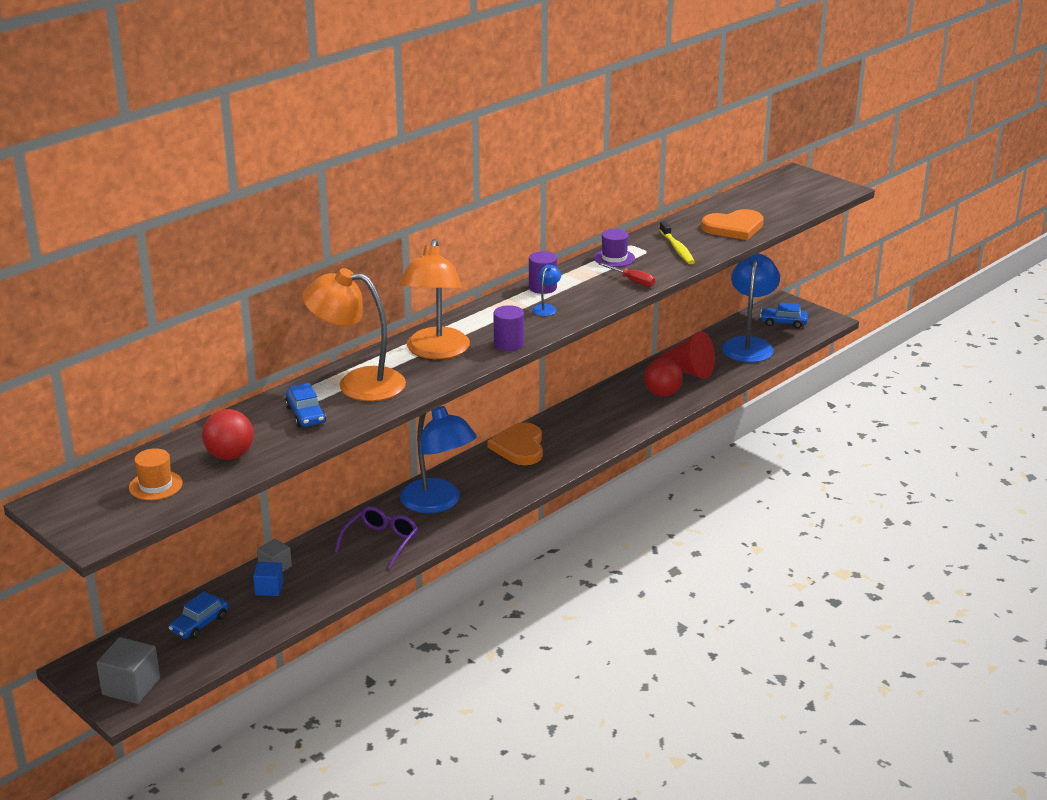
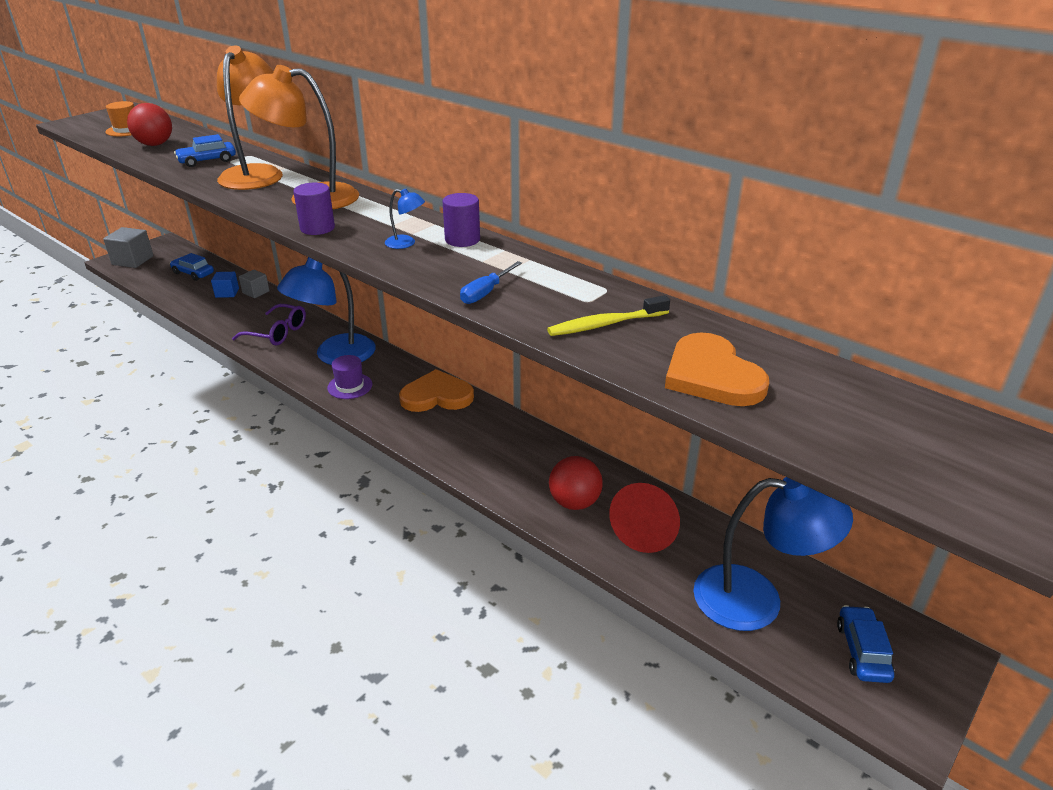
camera: 85 degrees right, 5 degrees up
(614, 258) = (559, 279): purple hat -> purple hat (350, 386)
(633, 281) = (486, 293): red screwdriver -> blue screwdriver

